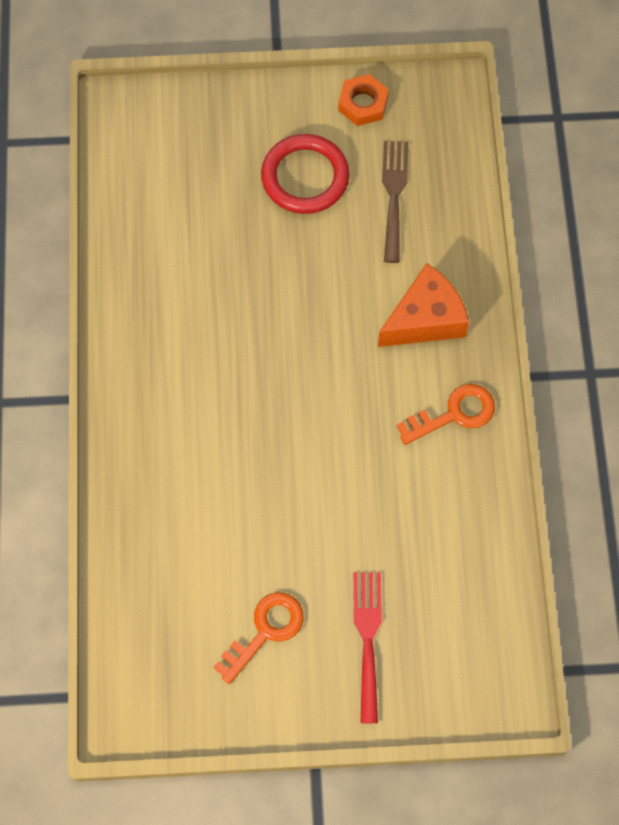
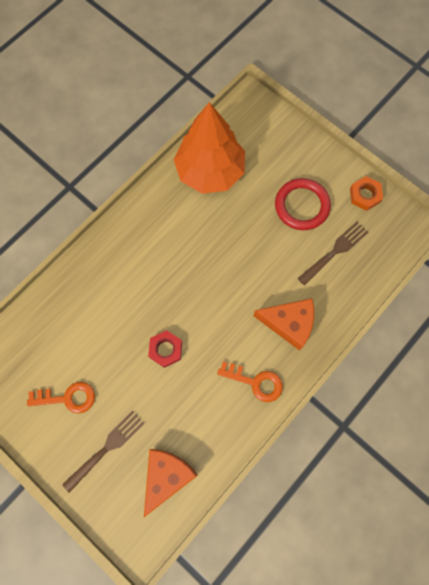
camera: 45 degrees right, 5 degrees up
(156, 230) = (210, 171): none -> orange tree
(320, 474) = (165, 349): none -> red nut
(367, 638) = (106, 448): red fork -> brown fork
(464, 601) = (167, 476): none -> orange cheese

